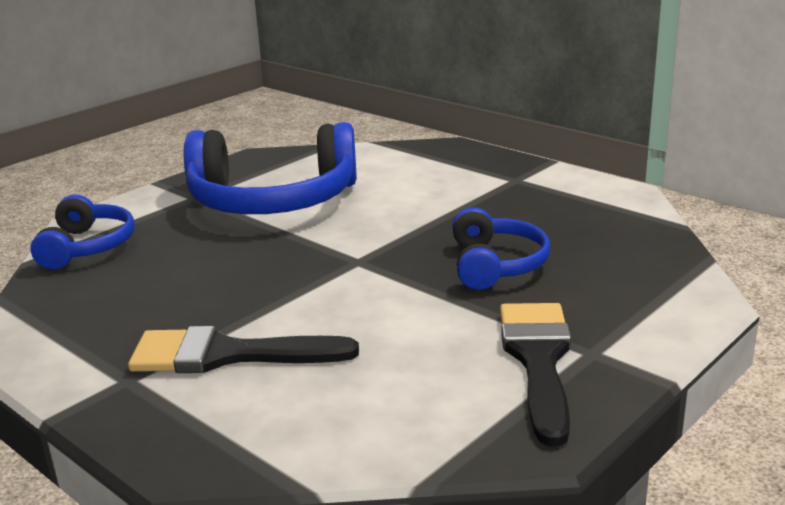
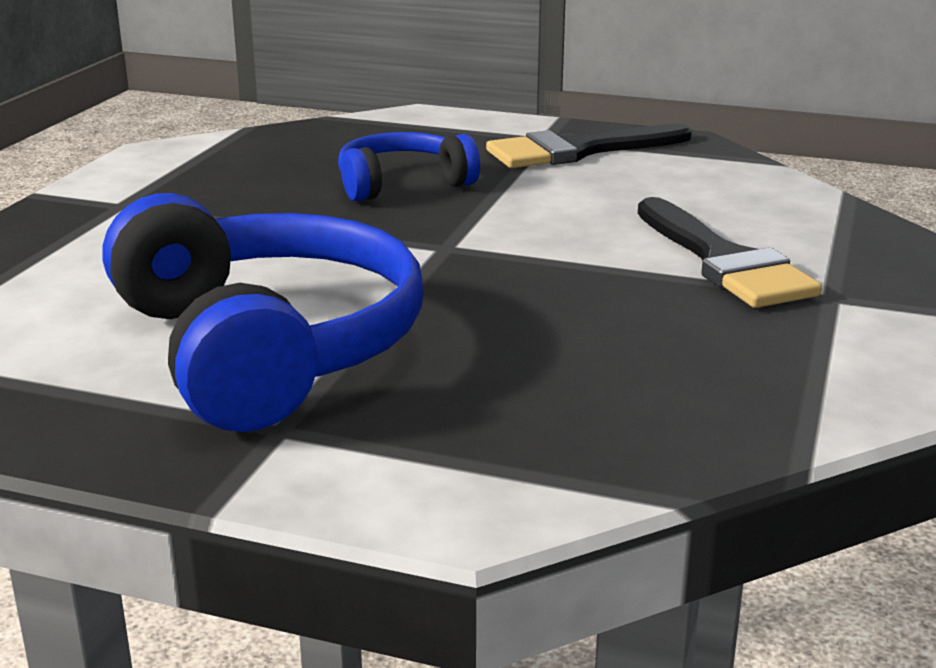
camera: 115 degrees left, 0 degrees up
(87, 247) = (567, 458): blue headphones -> none

